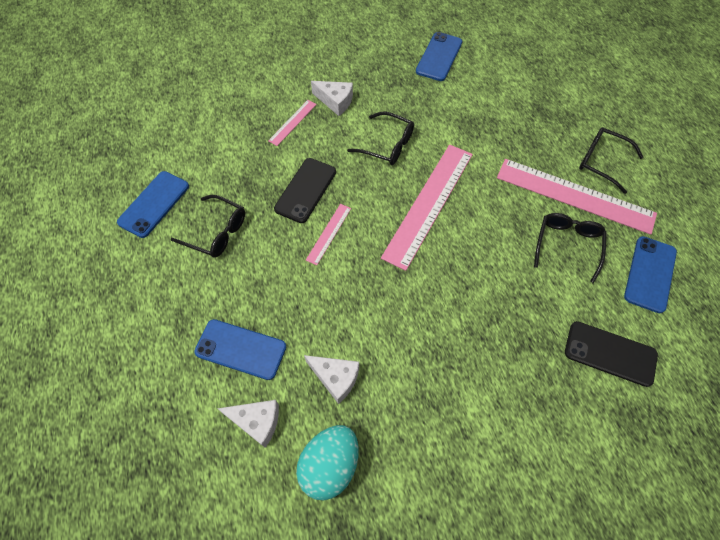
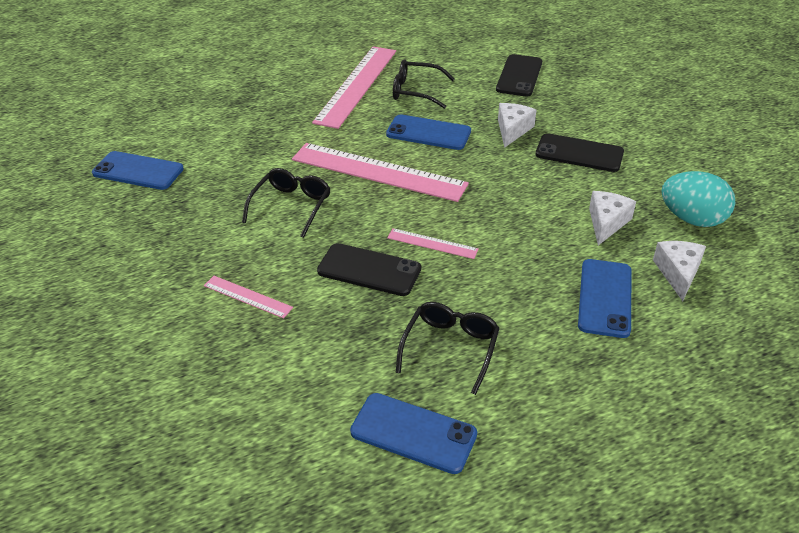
camera: 95 degrees left, 20 degrees down
(335, 101) = (210, 257): white cheese -> white cheese (512, 130)
(450, 382) = (579, 153): none -> black phone
(601, 162) = (313, 70): black glasses -> none
(650, 274) = (437, 54): blue phone -> blue phone (428, 133)

